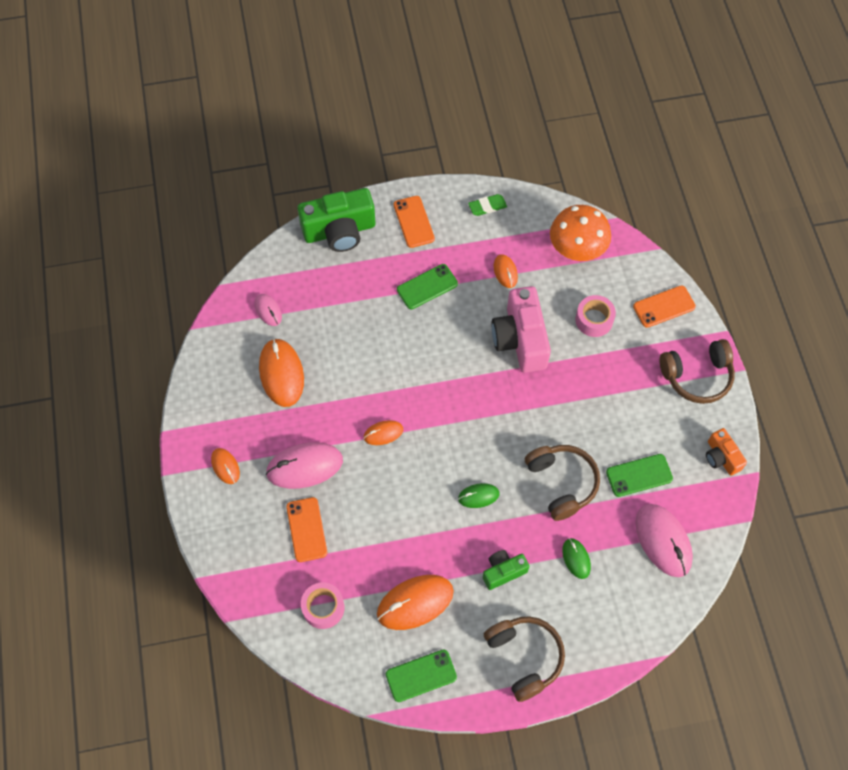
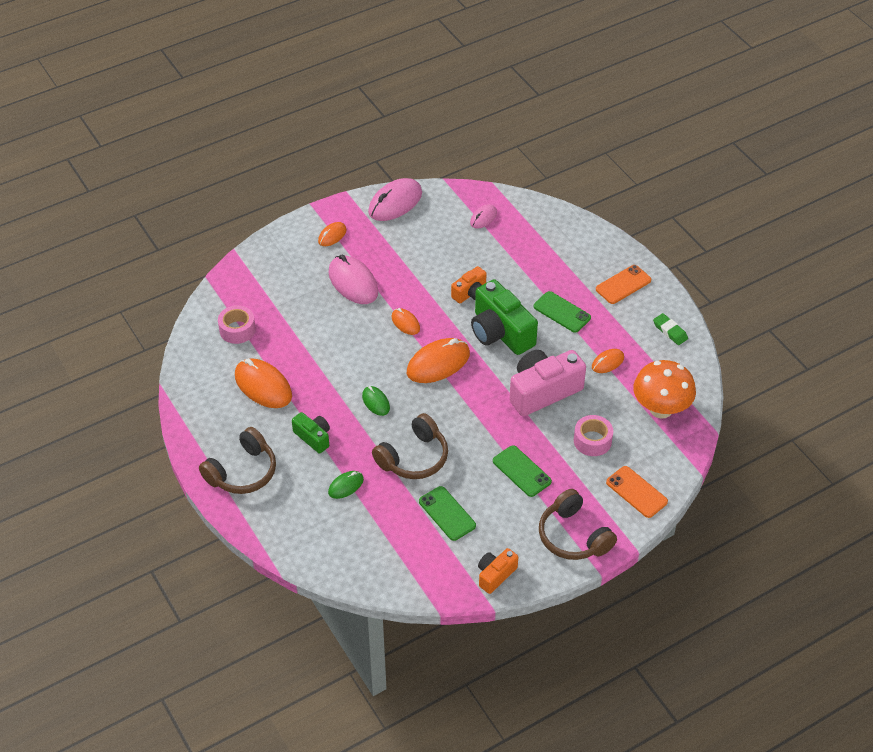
camera: 70 degrees right, 15 degrees down
(281, 374) = (429, 243): orange mouse -> orange mouse (438, 363)
(306, 529) = (299, 300): orange phone -> none
(339, 231) = (585, 239): green camera -> green camera (500, 332)
(368, 359) = (470, 293): none -> orange camera
(421, 675) = (203, 407): green phone -> green phone (521, 471)
(663, 541) = (389, 547): pink mouse -> pink mouse (395, 203)

